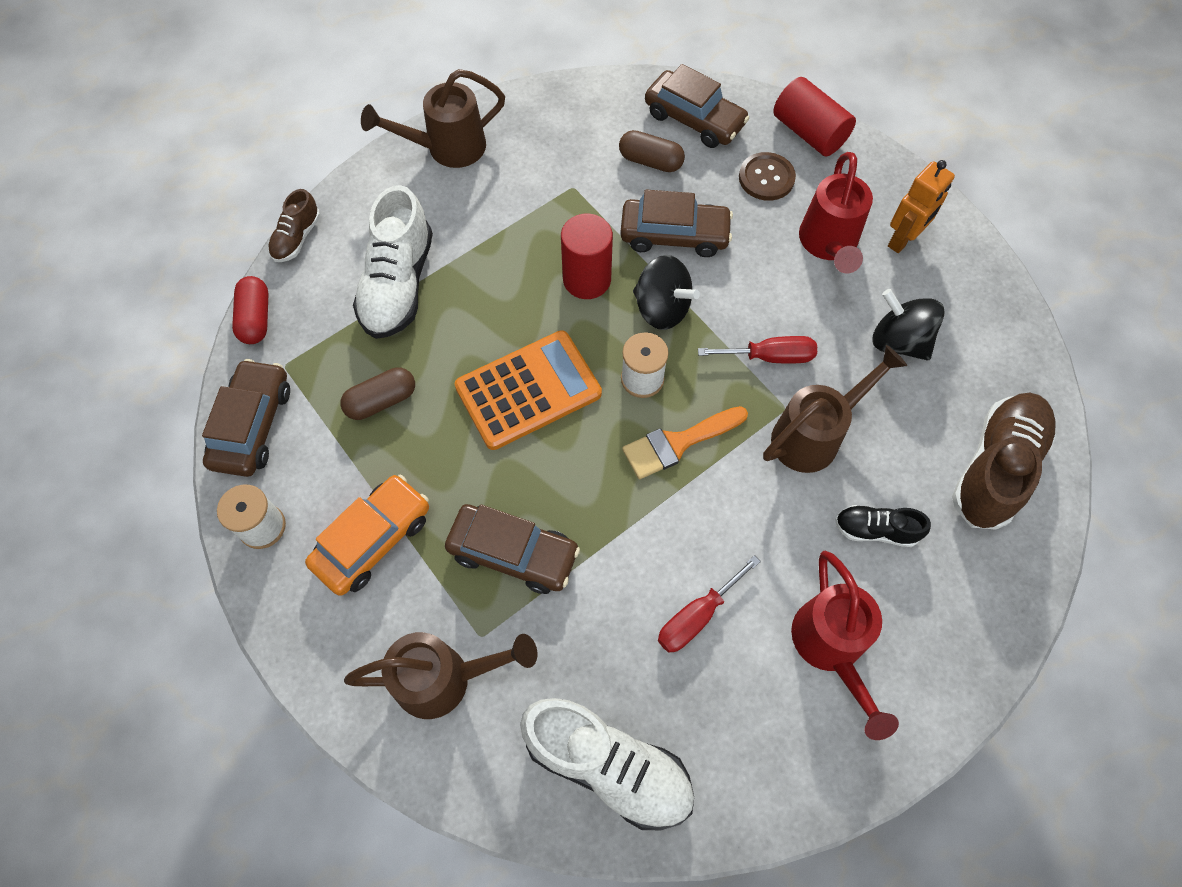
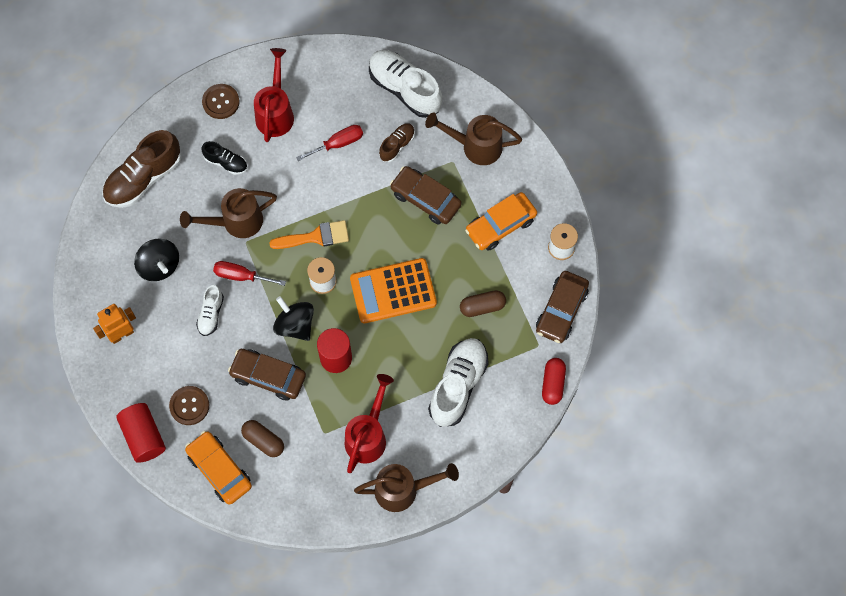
camera: 165 degrees left, 5 degrees up
(297, 238) = (519, 439): brown shoe -> brown shoe (397, 145)
(694, 119) = (219, 470): brown car -> orange car
(790, 294) = (211, 314): none -> white shoe
(828, 244) = (171, 343): red watering can -> red watering can (368, 435)
(937, 641) = (221, 102): none -> brown button

